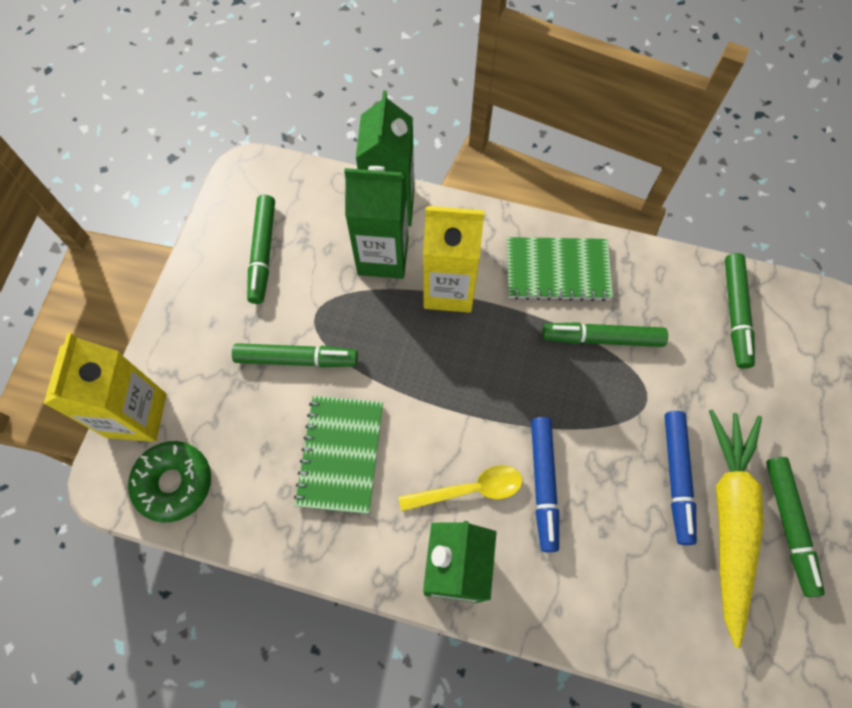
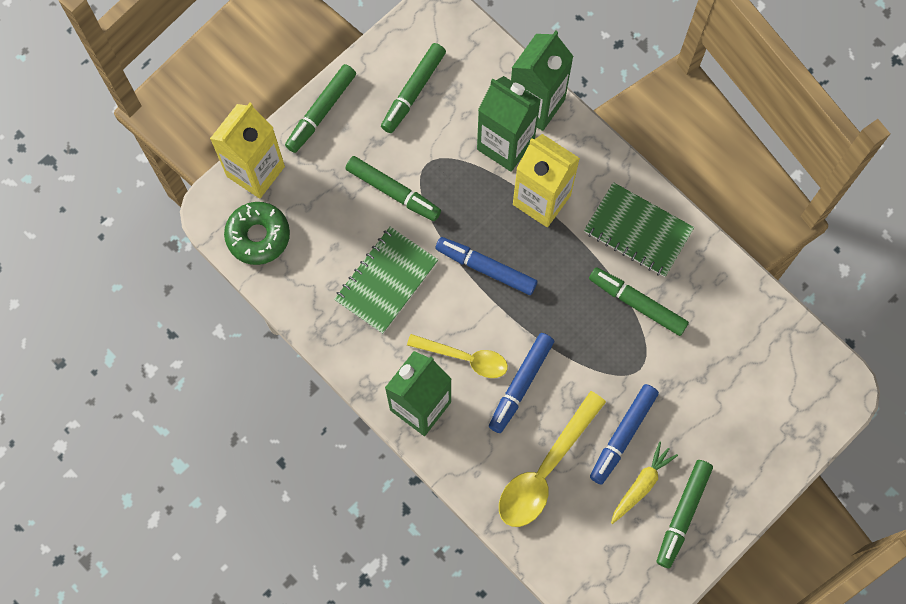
camera: 30 degrees right, 5 degrees up
(435, 384) = (486, 268): none -> blue marker
(625, 562) = (545, 469): none -> yellow spoon
(729, 519) = (641, 484): yellow carrot -> yellow carrot, size x0.51
(735, 313) = (758, 343): green marker -> green marker (321, 112)

